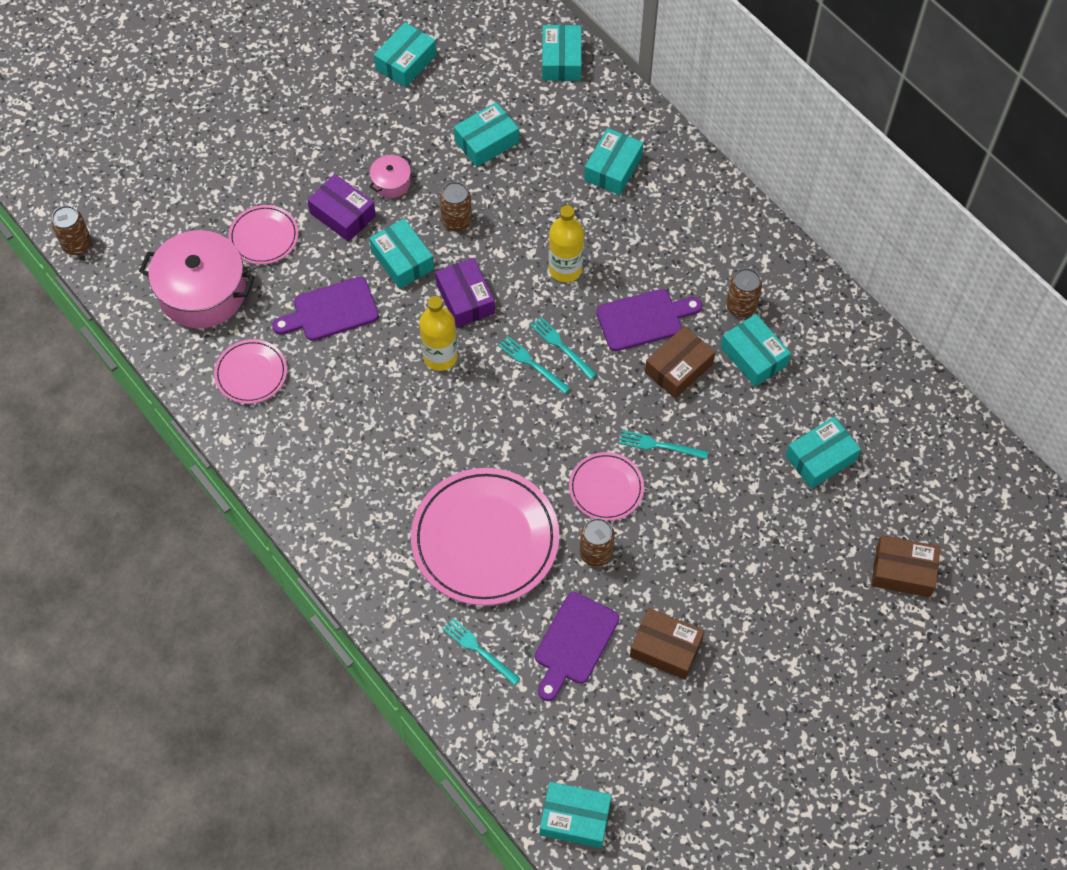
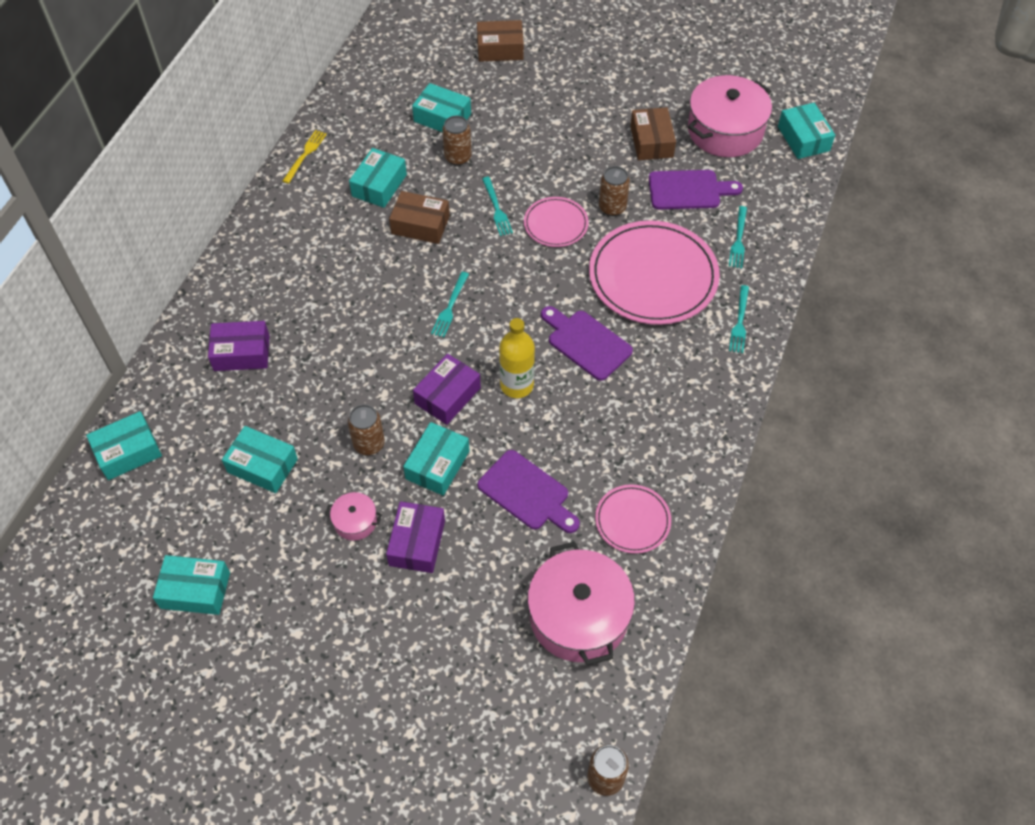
camera: 120 degrees left, 5 degrees down
(264, 237) = (484, 598): pink plate -> none
(532, 364) = (480, 319): turquoise fork -> turquoise fork (739, 321)
(565, 269) = (371, 339): yellow bottle -> none
(613, 168) = (241, 353): turquoise box -> purple box
(637, 738) = (725, 131): none -> pink pot
(643, 319) = (388, 265): purple cutting board -> purple cutting board (586, 343)
(741, 307) = (337, 210): brown can -> brown can (458, 157)
(834, 310) = (305, 155): none -> yellow fork
(903, 571) = (500, 49): brown box -> brown box turned 75 degrees counterclockwise

